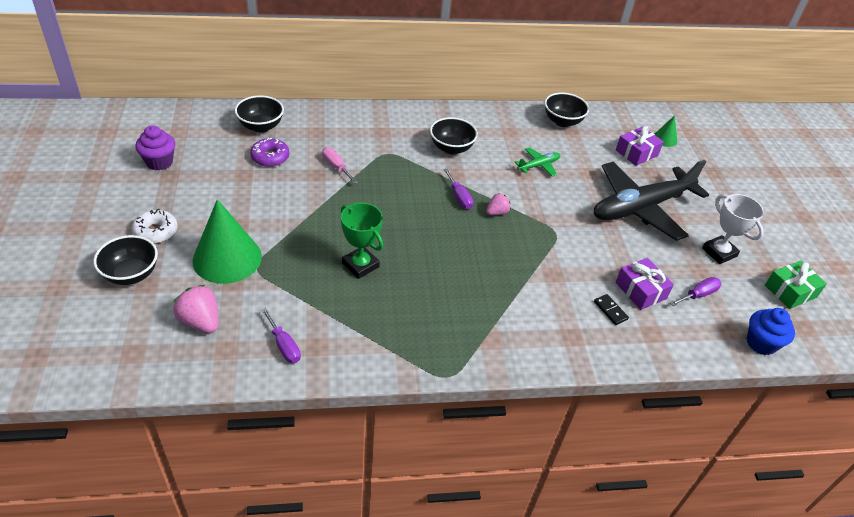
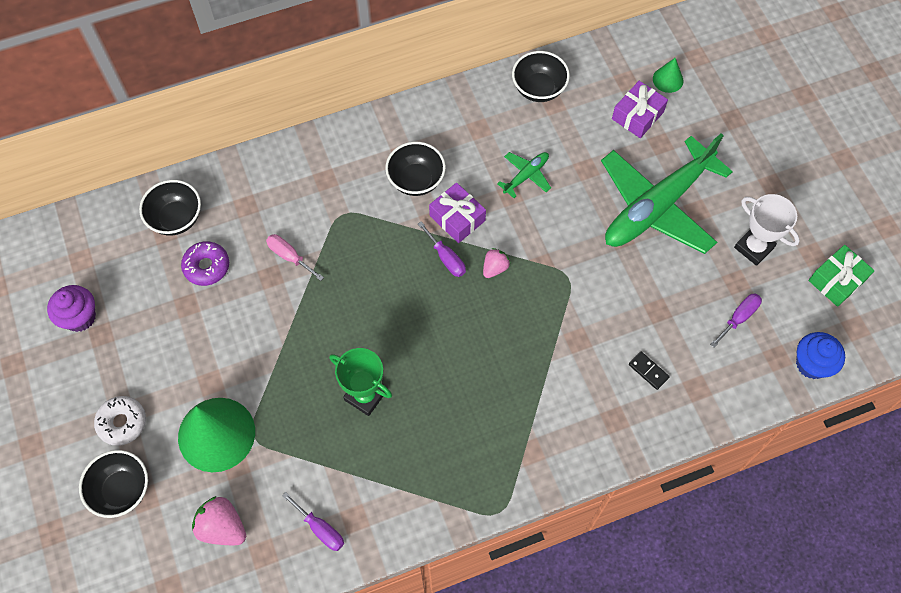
camera: 10 degrees left, 20 degrees up
(640, 290) = (676, 332): purple gift -> purple gift (457, 218)
(641, 207) = (657, 206): black plane -> green plane

